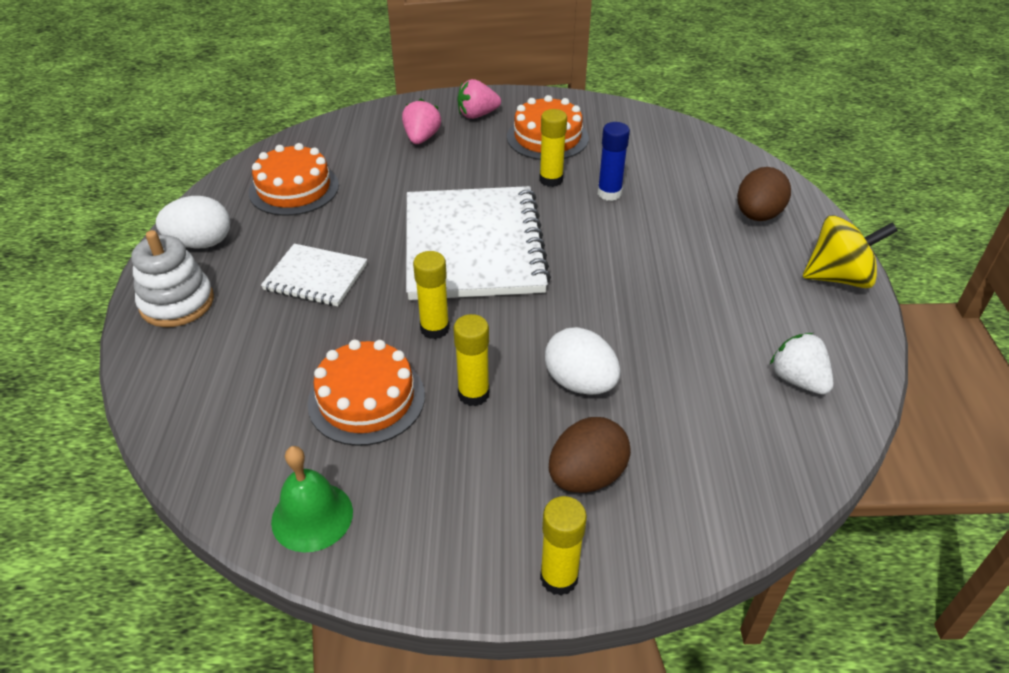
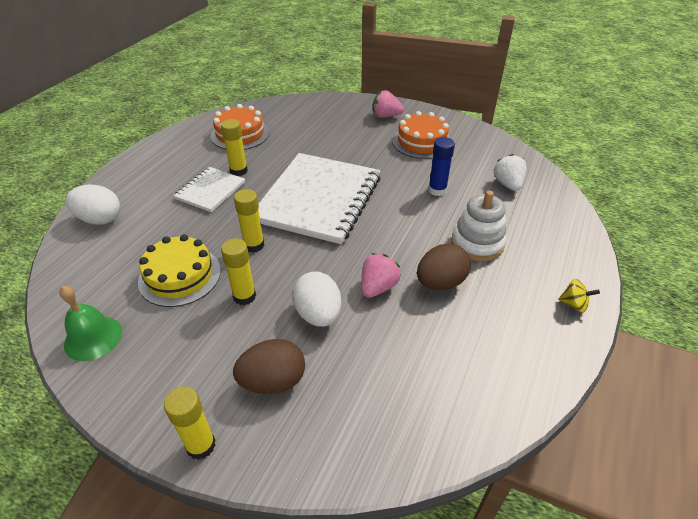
camera: 25 degrees right, 0 degrees up
(177, 303) = (126, 183): white stacking toy -> white stacking toy (477, 243)
(201, 243) = (165, 152): white egg -> white egg (100, 219)
(316, 277) = (210, 190): white notebook -> white notebook turned 75 degrees clockwise
(366, 399) = (180, 276): orange cake -> yellow cake
(421, 138) = (339, 122): pink strawberry -> pink strawberry (378, 287)
(551, 180) = (403, 170): yellow glue stick -> yellow glue stick (238, 171)
(757, 215) = (539, 237): brown egg -> brown egg (440, 283)
(798, 380) = (481, 372): white strawberry -> white strawberry (508, 184)
(838, 277) = (574, 304): yellow spinning top -> yellow spinning top, size x0.49

